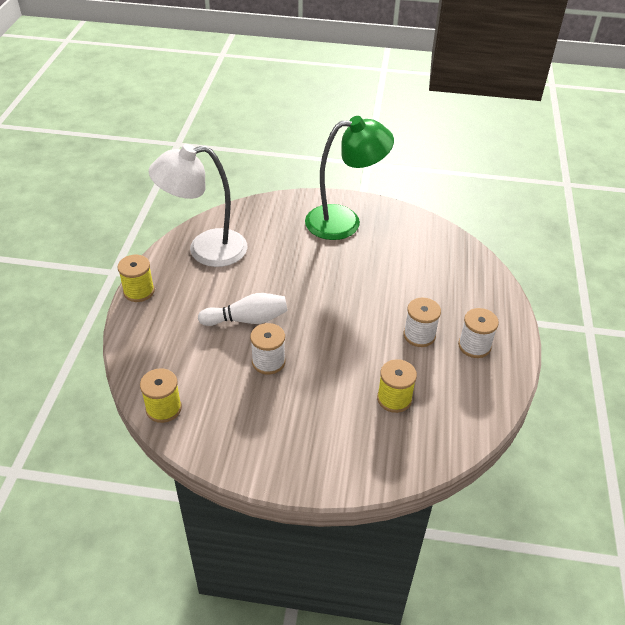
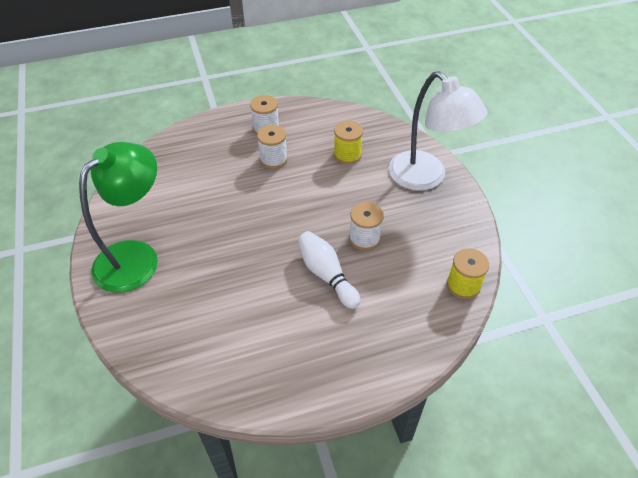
camera: 115 degrees left, 5 degrees up
(139, 291) = (347, 392): yellow spool -> none
(205, 250) = (244, 363): white lamp -> white lamp (425, 178)
(344, 221) = (136, 256): green lamp -> green lamp turned 75 degrees clockwise

